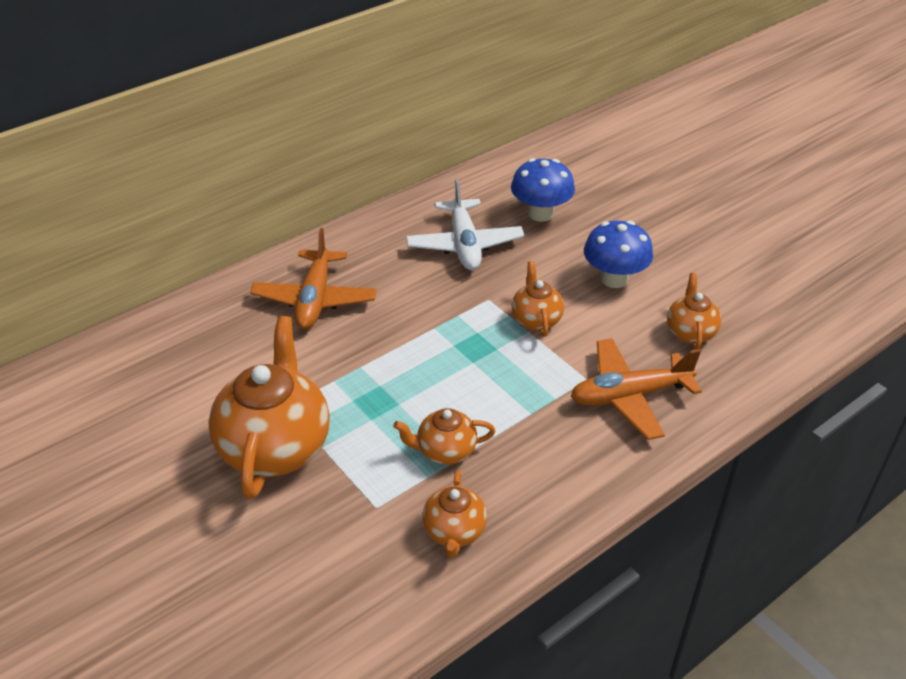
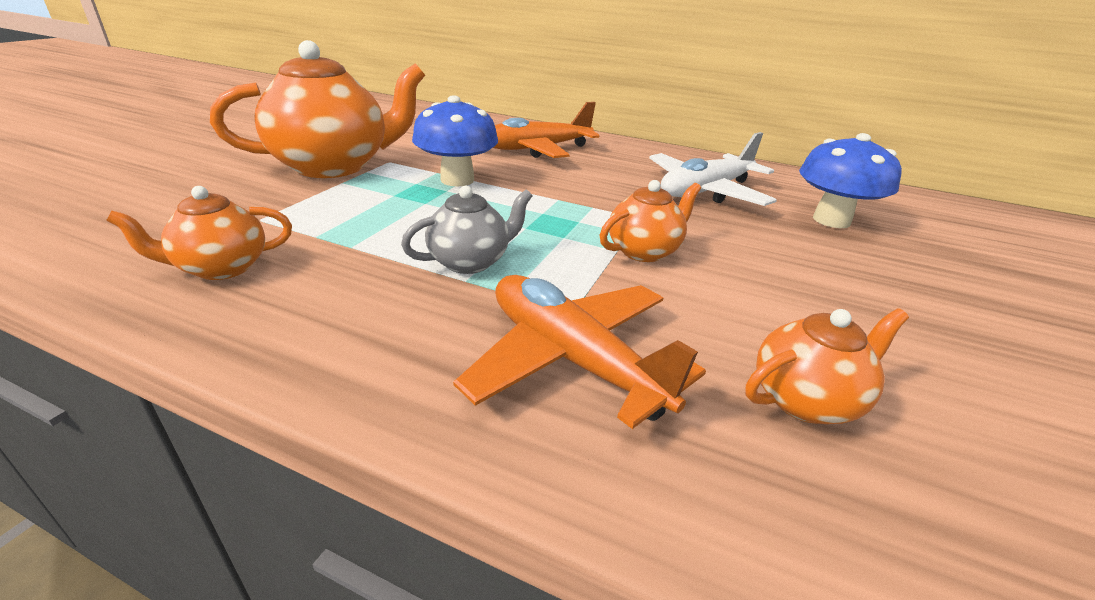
camera: 60 degrees right, 10 degrees down
(445, 451) = (364, 238): orange teapot -> none
(508, 405) = (470, 261): none -> grey teapot
(614, 279) = (807, 293): blue mushroom -> blue mushroom (457, 180)

